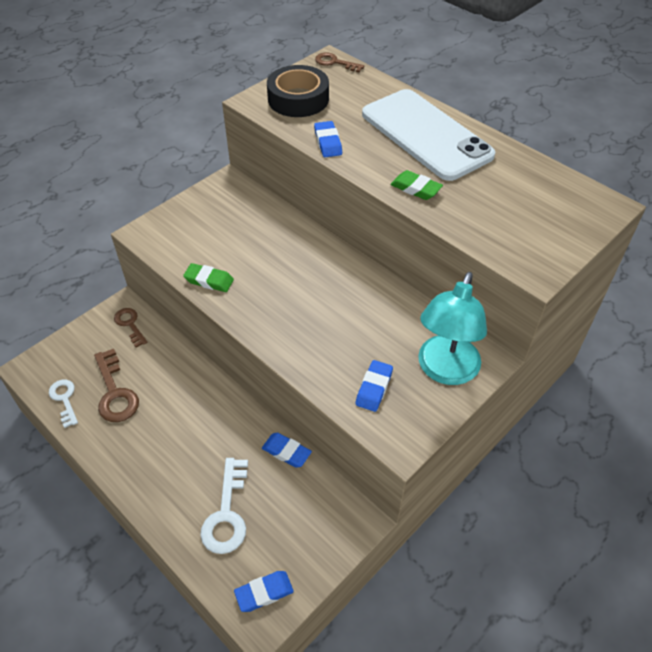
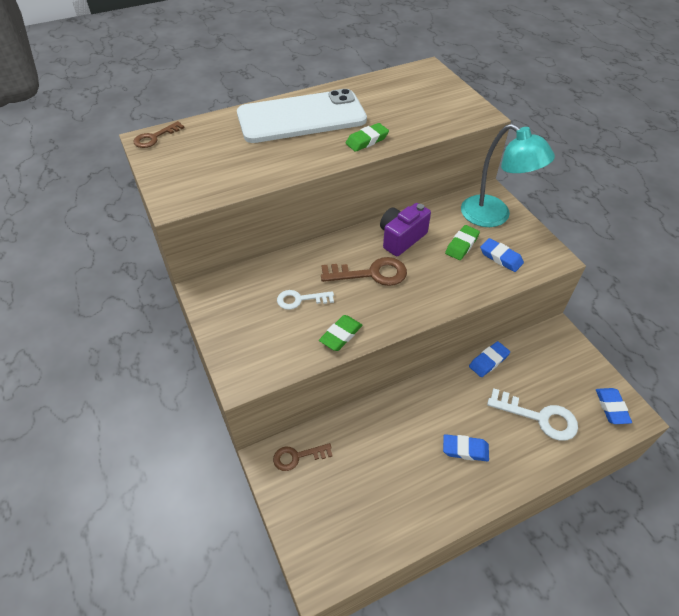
camera: 70 degrees left, 0 degrees up
(64, 399) = (377, 540): white key -> white key (300, 300)
(115, 392) = (383, 486): brown key -> brown key (370, 273)
(298, 99) = (195, 173): black tape -> none
(328, 142) = (276, 171): blue eraser -> blue eraser (465, 449)
(360, 294) = (401, 238): none -> purple camera
(377, 348) = (462, 245): none -> green eraser

